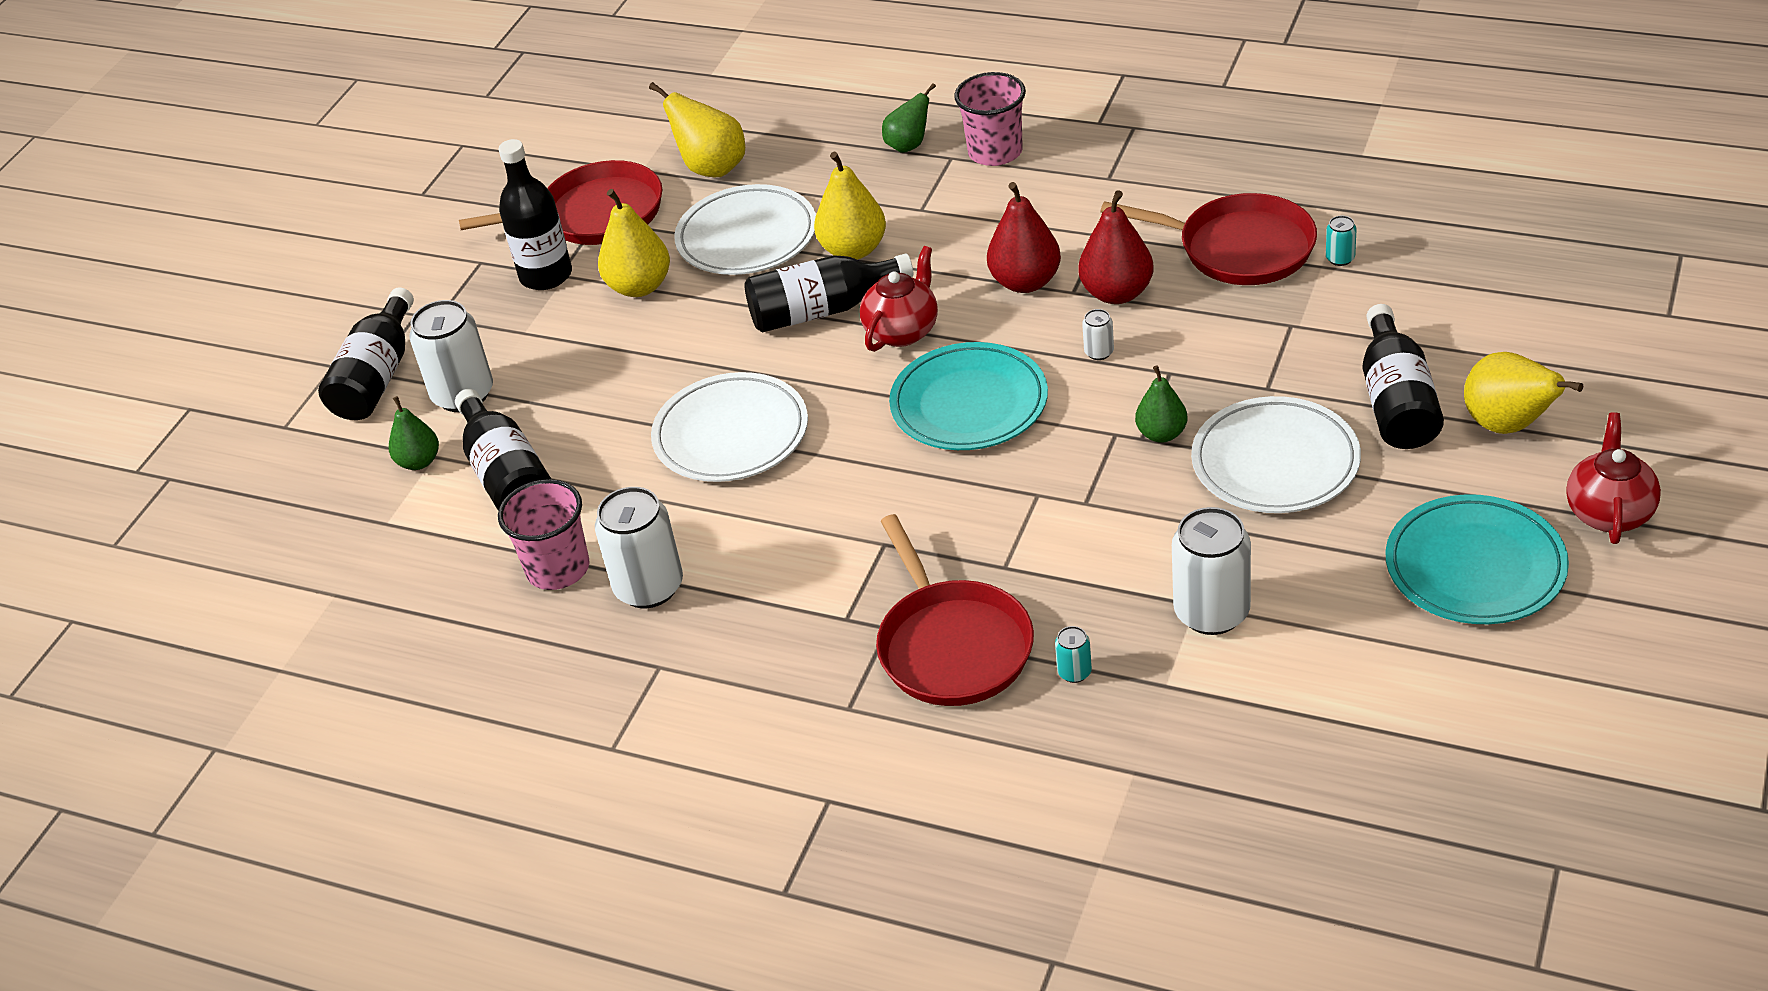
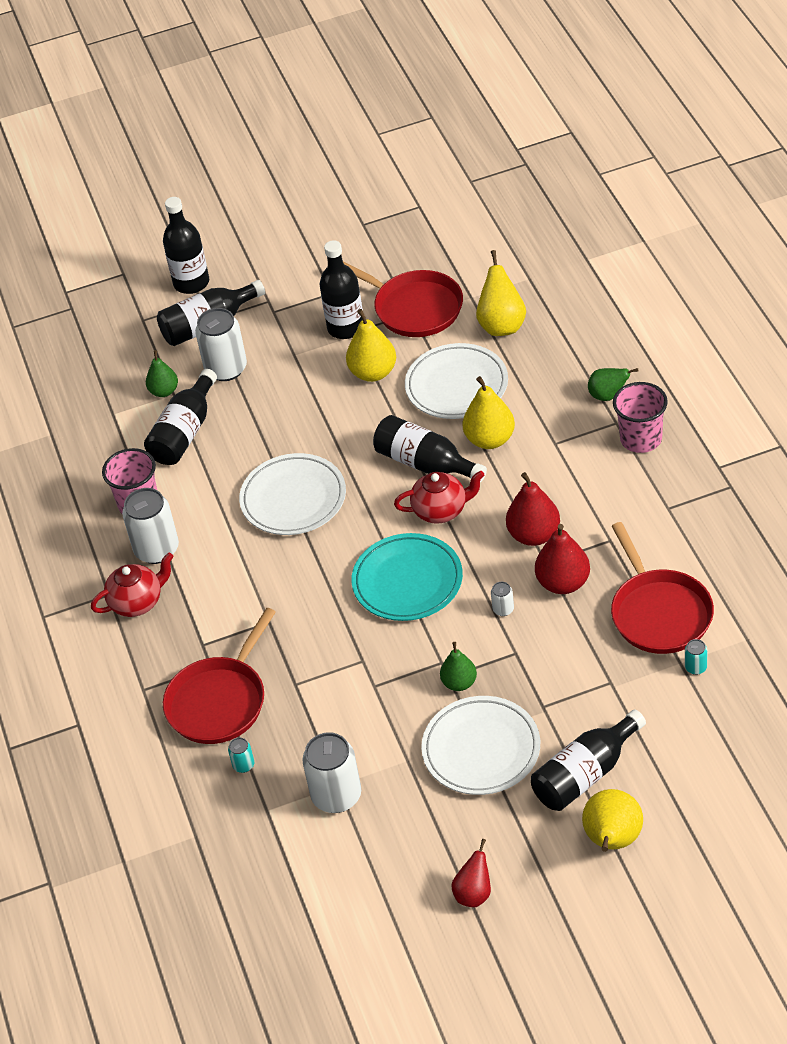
camera: 50 degrees right, 5 degrees up
(294, 360) = (191, 283): none -> black bottle
(1475, 567) = (474, 894): turquoise plate -> red pear
(1609, 512) = (576, 932): red teapot -> red teapot (137, 602)

